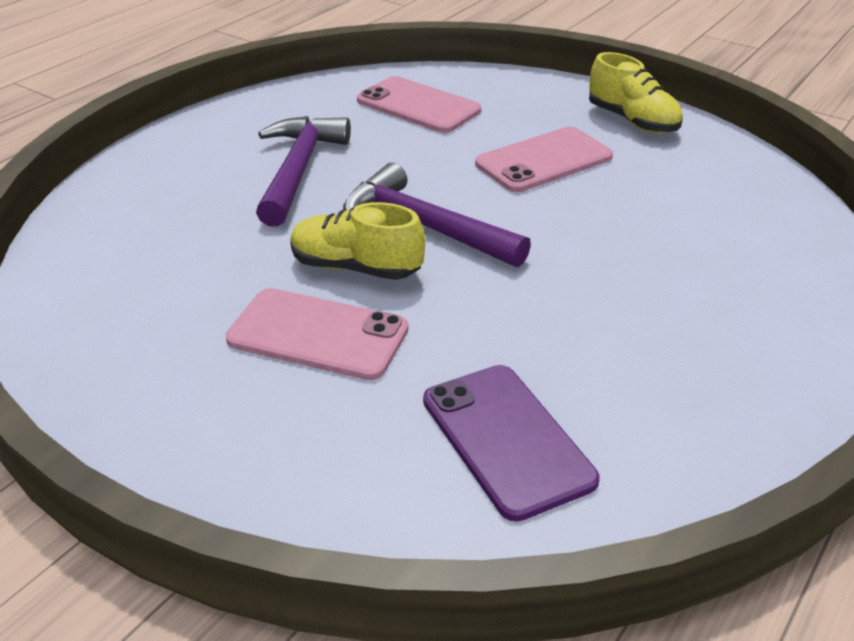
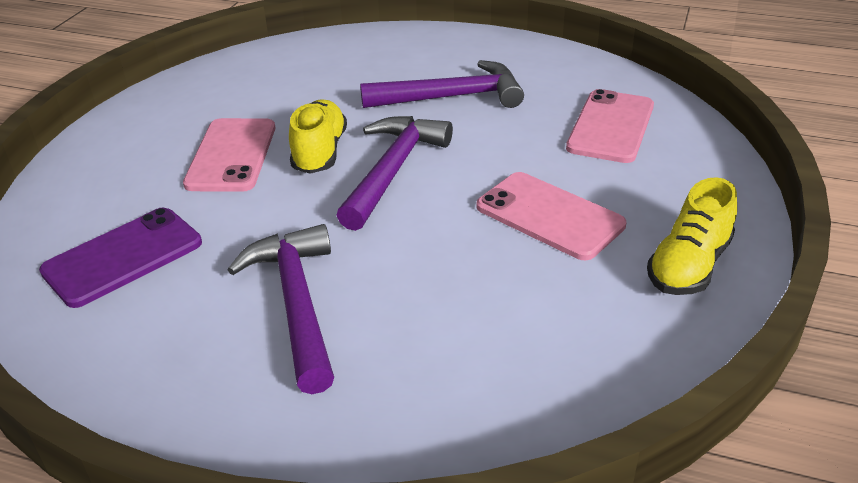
camera: 75 degrees right, 0 degrees up
(632, 312) = (297, 304): none -> purple hammer

